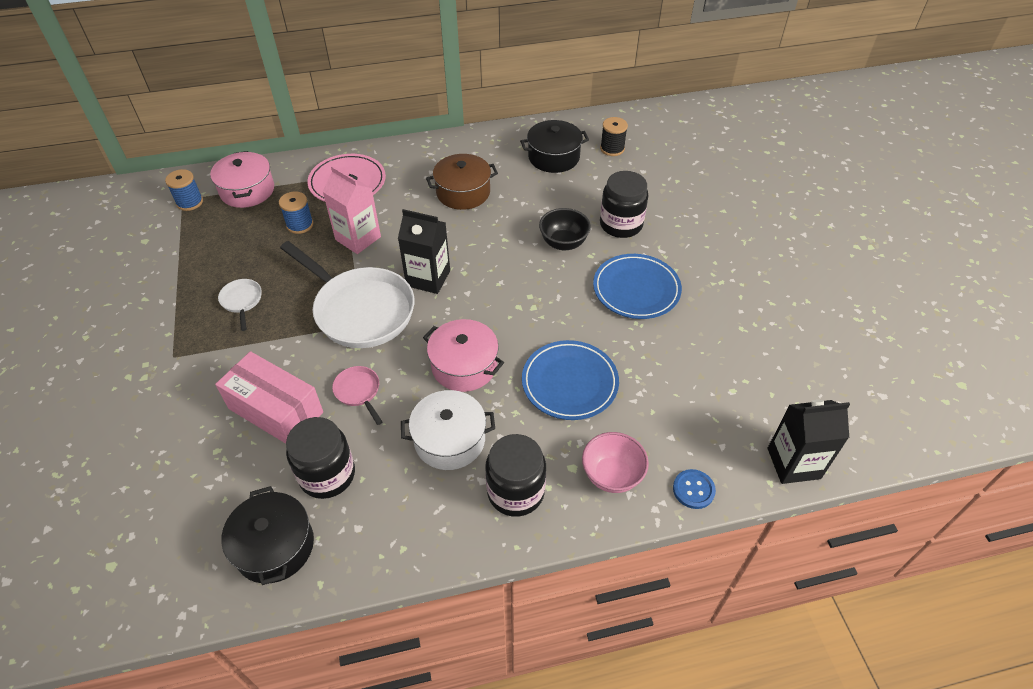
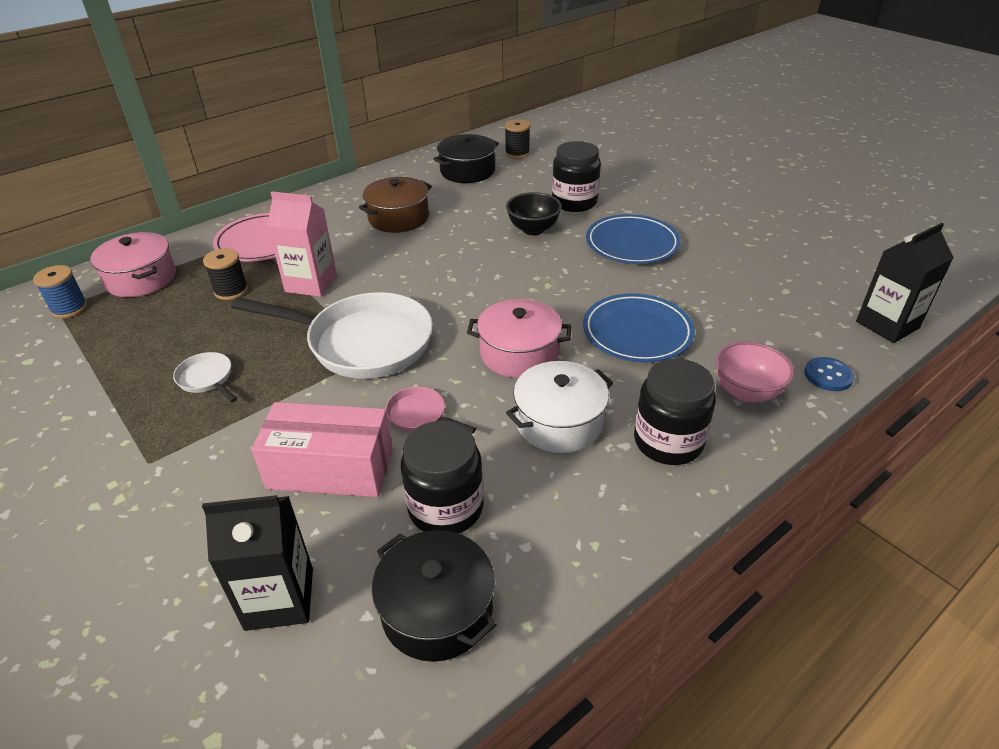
camera: 25 degrees left, 10 degrees down
(300, 225) = (231, 291): blue spool -> black spool
(428, 278) = (418, 294): black carton -> black carton (279, 598)

